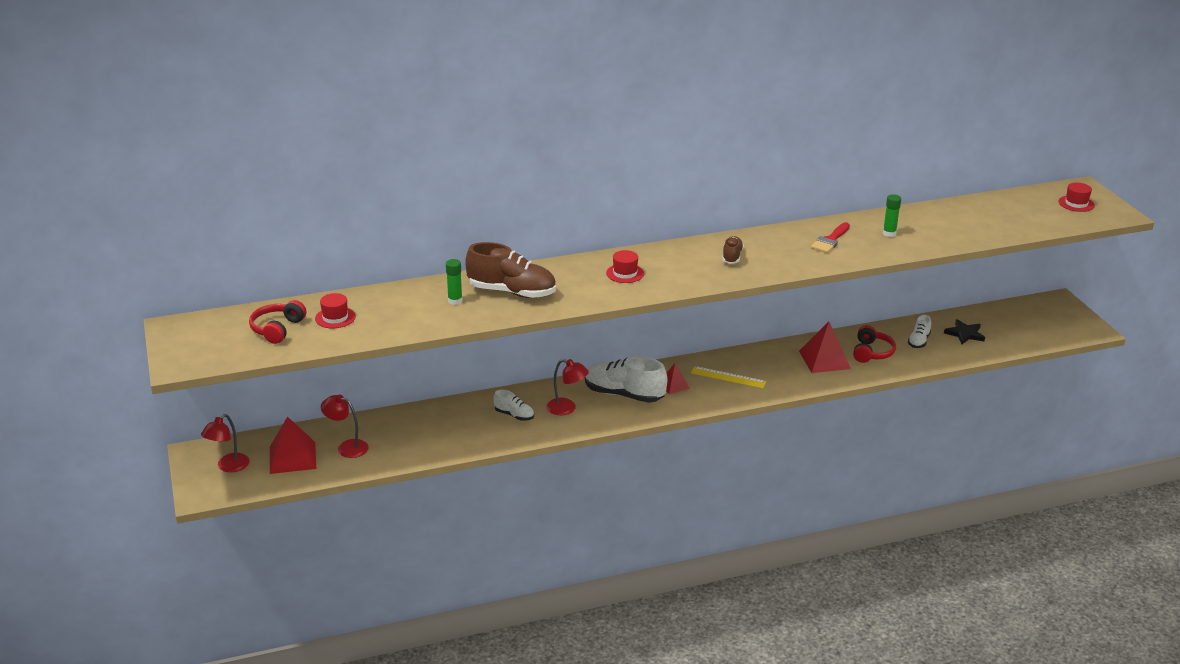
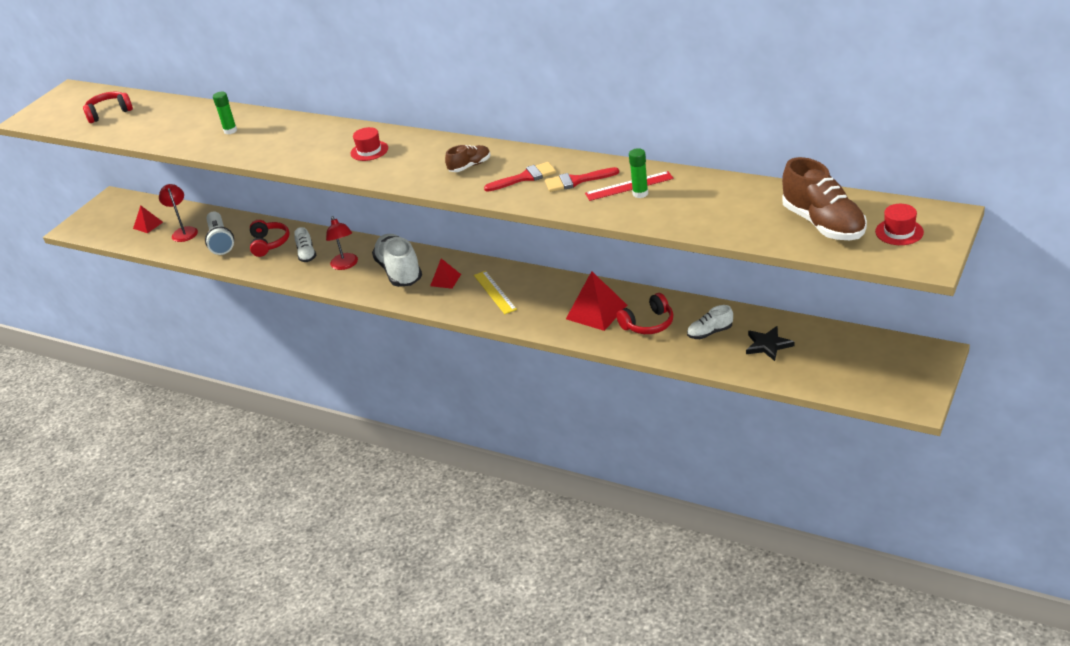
camera: 50 degrees right, 5 degrees up
(228, 467) = (111, 216): red lamp -> none
(292, 457) = (148, 225): red pyramid -> red pyramid, size x0.57
(335, 317) = (149, 116): red hat -> none
(404, 439) = (220, 241): none -> white flashlight
(460, 421) = (269, 243): none -> red headphones
(512, 292) = (273, 137): brown shoe -> brown shoe (823, 224)
(789, 250) = (525, 177): none -> red brush
(872, 231) = (629, 186): none -> red ruler

